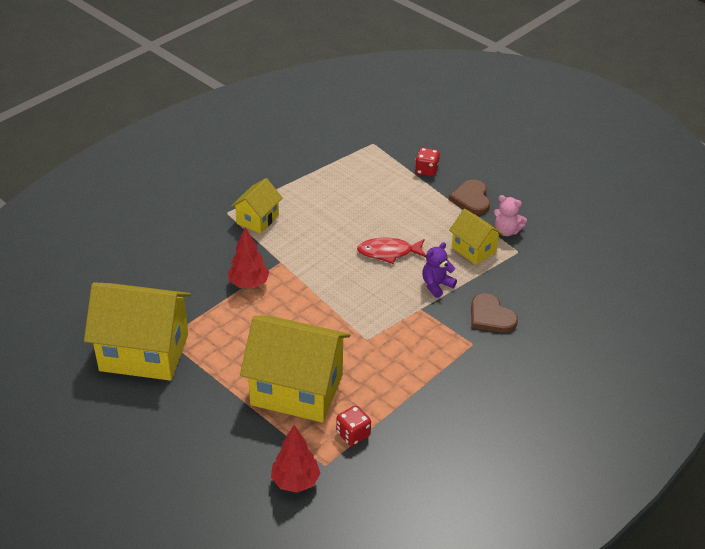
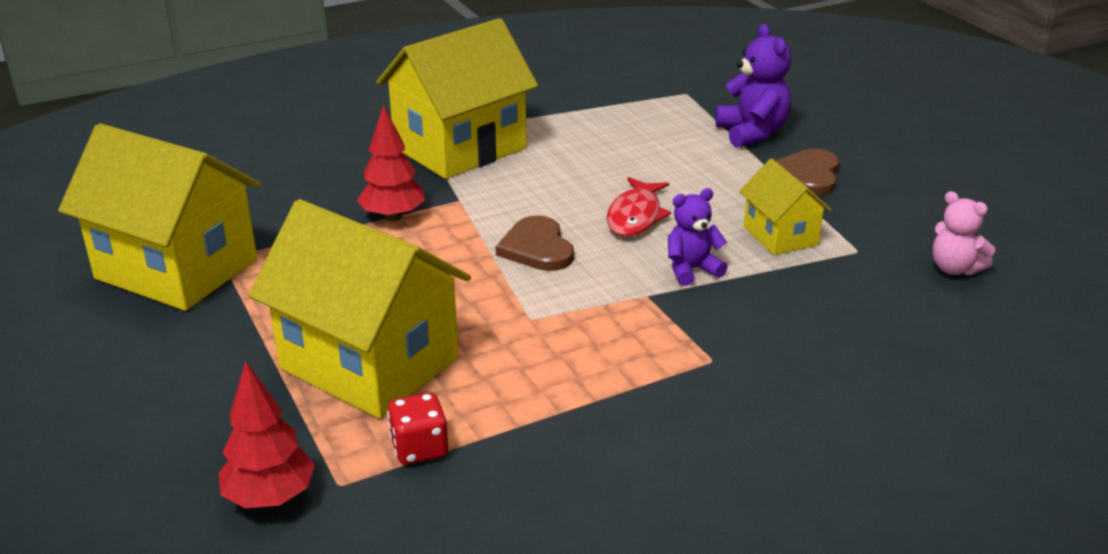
camera: 20 degrees right, 10 degrees down
(257, 219) = (460, 148): yellow house -> yellow house, size x1.94
(388, 252) = (635, 216): red fish -> red fish turned 90 degrees counterclockwise
(426, 170) = (752, 133): red dice -> purple teddy bear
(491, 316) = (766, 328): brown heart -> brown heart (537, 248)
(506, 231) = (849, 222): pink teddy bear -> pink teddy bear (954, 269)

